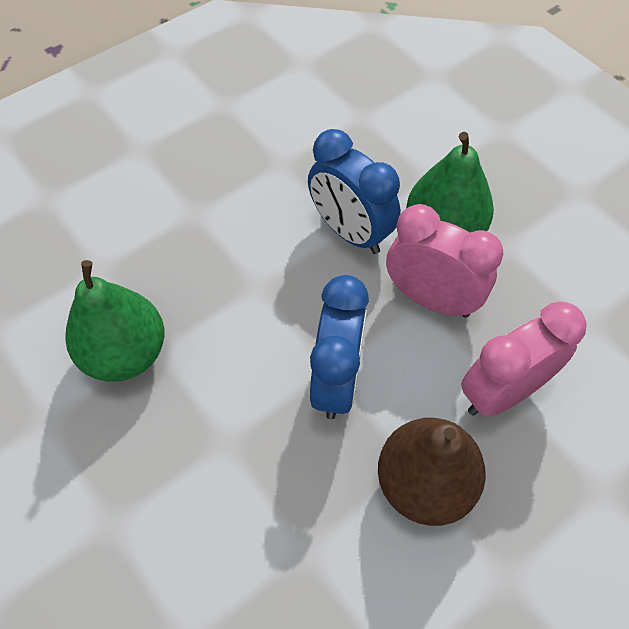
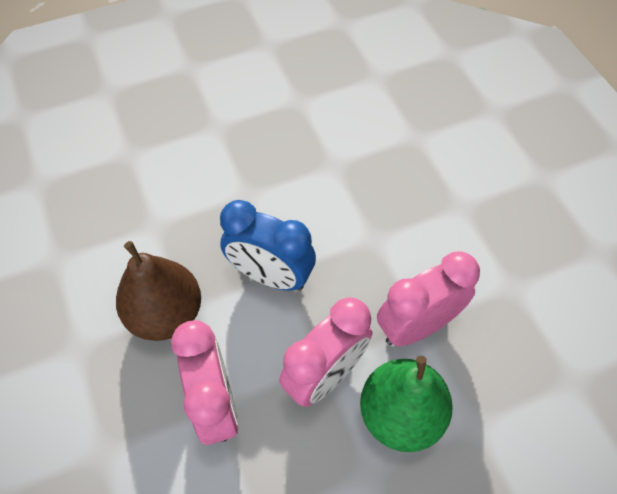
camera: 105 degrees right, 0 degrees up
(125, 353) = (336, 146): green pear -> none
(350, 232) = (417, 326): blue clock -> pink clock

